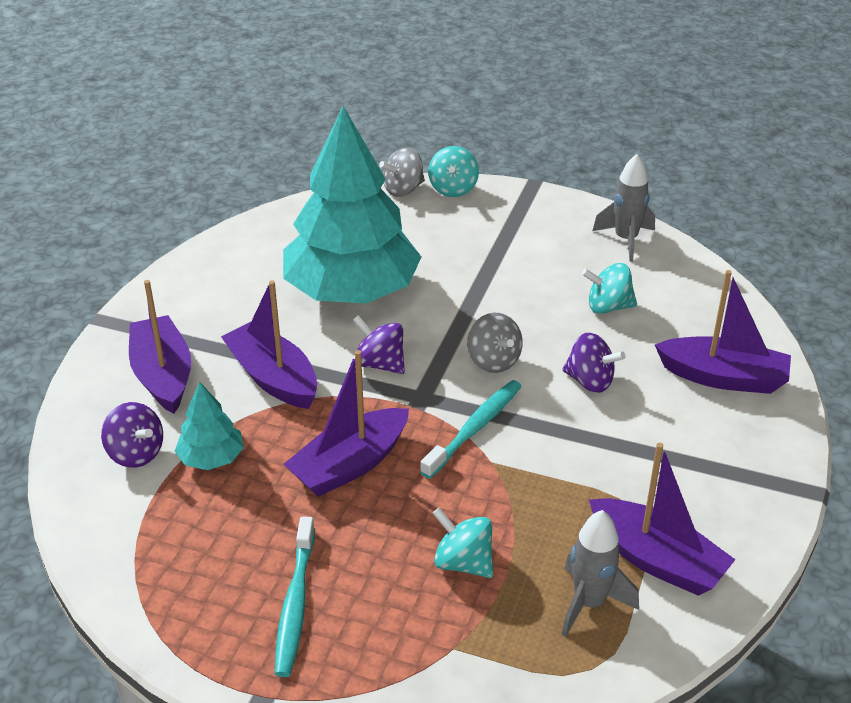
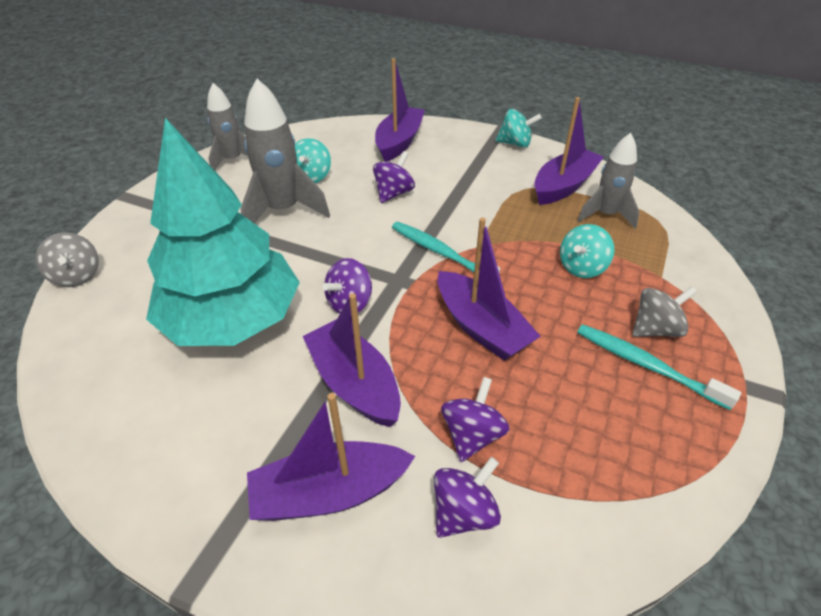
camera: 85 degrees left, 5 degrees up
(211, 458) = (472, 435): turquoise tree -> purple spinning top
(273, 378) = (354, 383): purple boat -> purple boat turned 90 degrees clockwise
(295, 604) = (646, 365): turquoise toothbrush -> turquoise toothbrush turned 150 degrees counterclockwise
(453, 189) = (100, 242): turquoise spinning top -> turquoise spinning top (515, 144)
(493, 361) = (361, 236): grey spinning top -> grey spinning top (655, 329)
(531, 295) = (283, 211): none -> grey rocket

